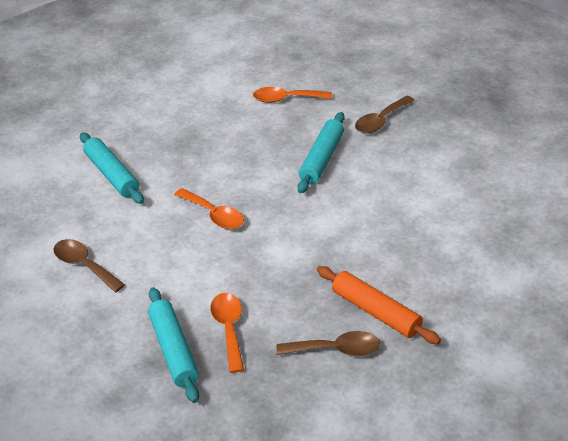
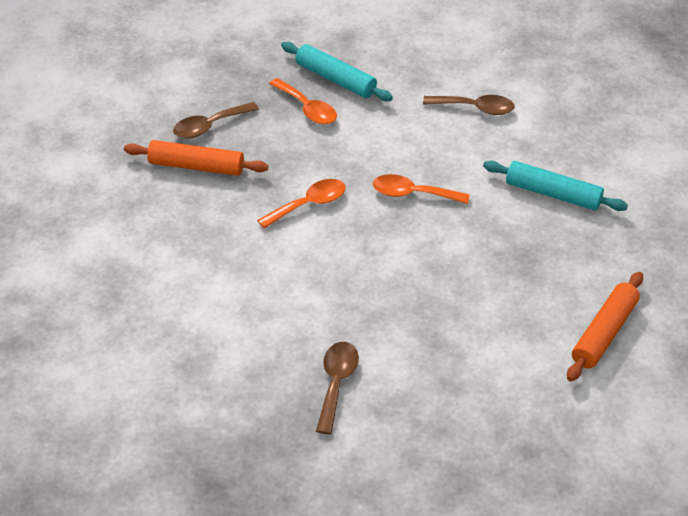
camera: 145 degrees right, 5 degrees up
(186, 88) = (604, 333): none -> orange rolling pin
(286, 99) = (474, 368): orange spoon -> orange spoon (309, 204)
(321, 159) = (362, 300): turquoise rolling pin -> none

